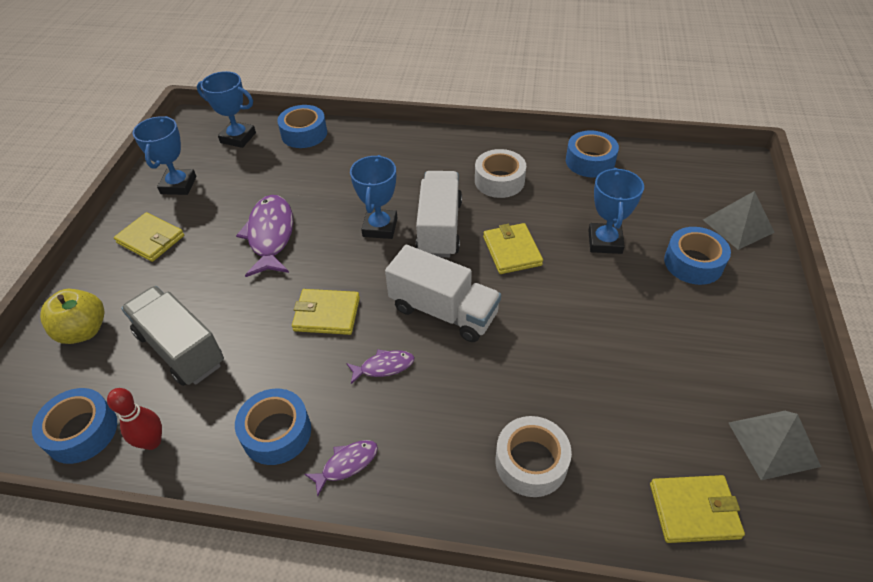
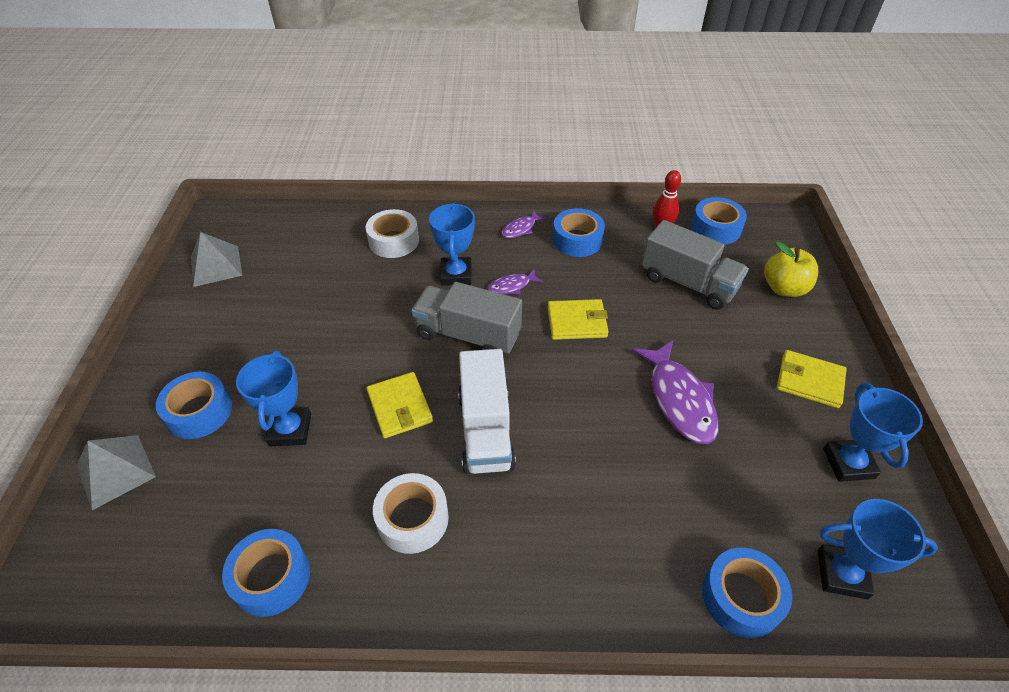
camera: 170 degrees right, 0 degrees up
(380, 227) = (557, 423): blue trophy -> blue trophy (456, 275)
(443, 311) = (468, 335): white truck -> grey truck
(694, 510) = (291, 228): yellow wallet -> none

